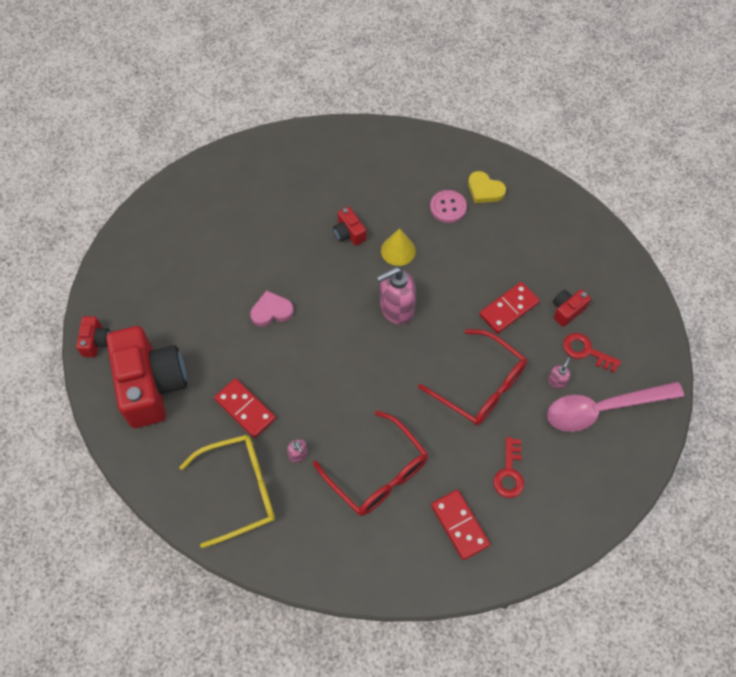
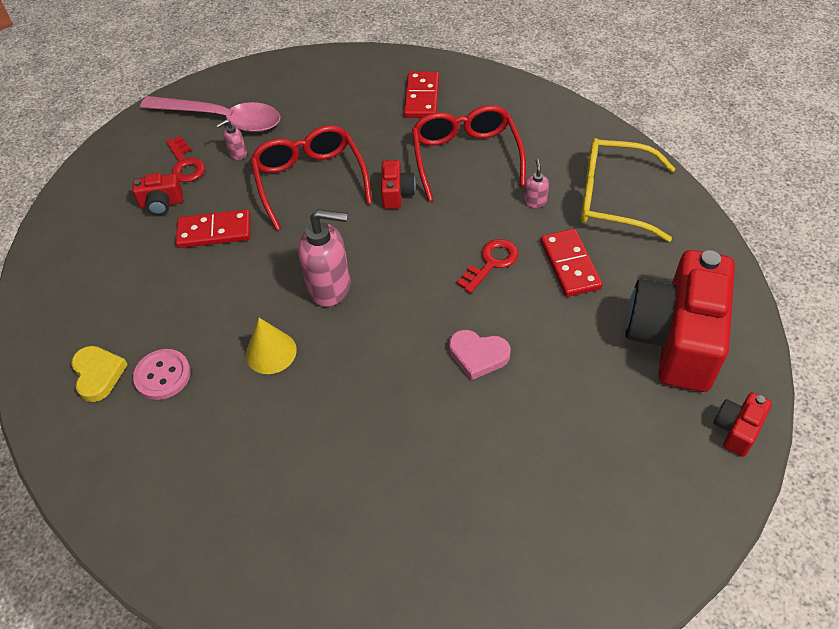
camera: 145 degrees left, 10 degrees down
(349, 233) = (311, 407): red camera -> red camera (397, 193)
(509, 473) = (348, 112): red key -> red key (491, 263)

